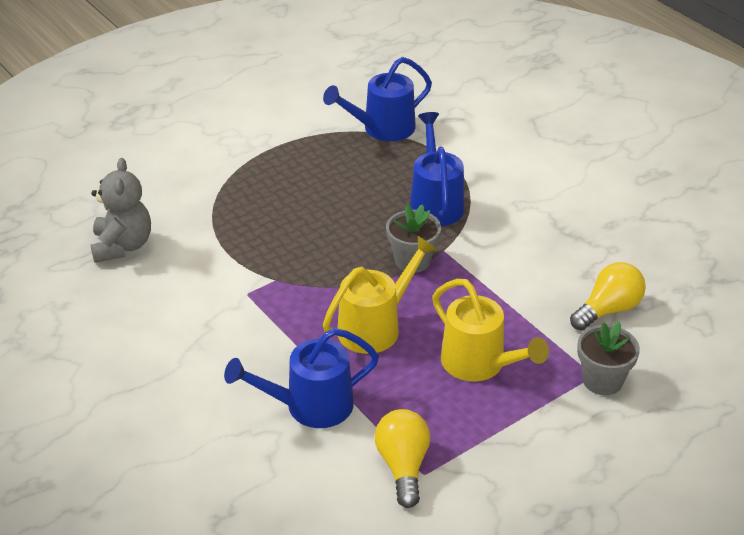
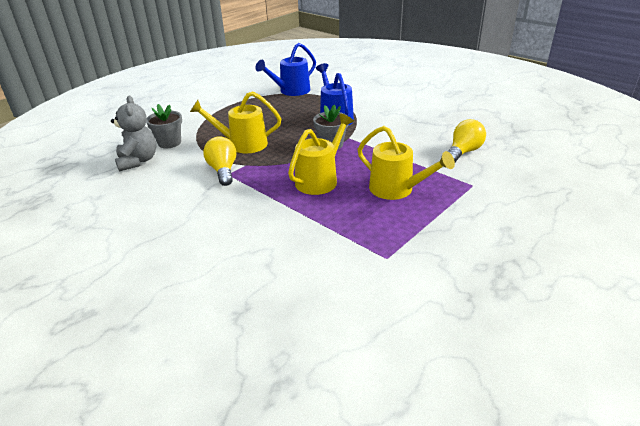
camera: 10 degrees left, 5 degrees down
(279, 237) = (242, 144): none -> yellow watering can
(309, 406) = (288, 229): blue watering can -> none
(403, 466) = (369, 255): yellow light bulb -> yellow light bulb (223, 171)
(602, 380) = (480, 187): grey flower pot -> grey flower pot (169, 143)

